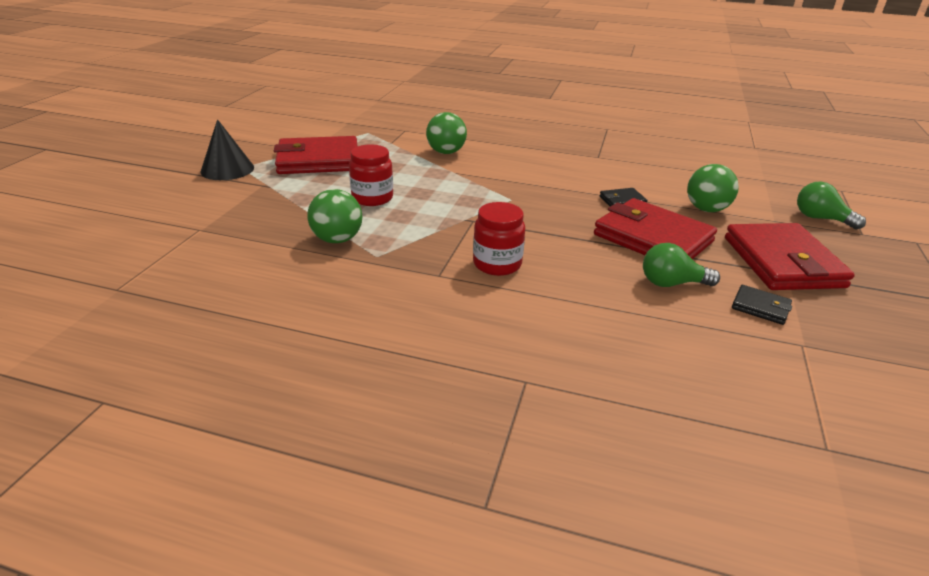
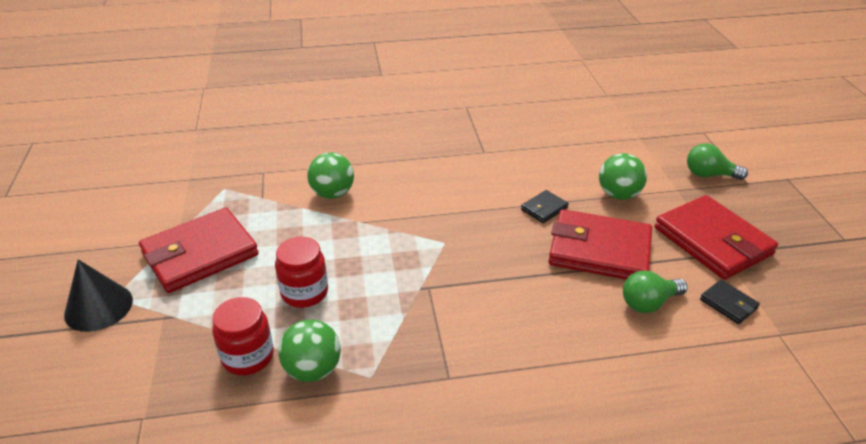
camera: 25 degrees left, 5 degrees up
(497, 264) = (491, 340): red jar -> red jar (248, 357)
(760, 307) = (728, 304): black wallet -> black wallet turned 45 degrees clockwise

